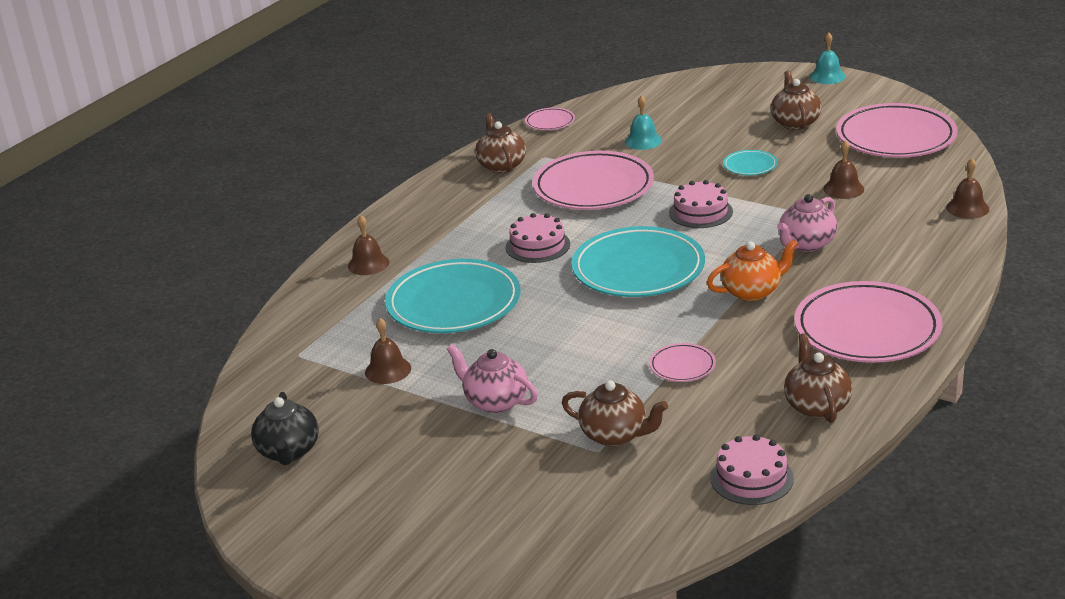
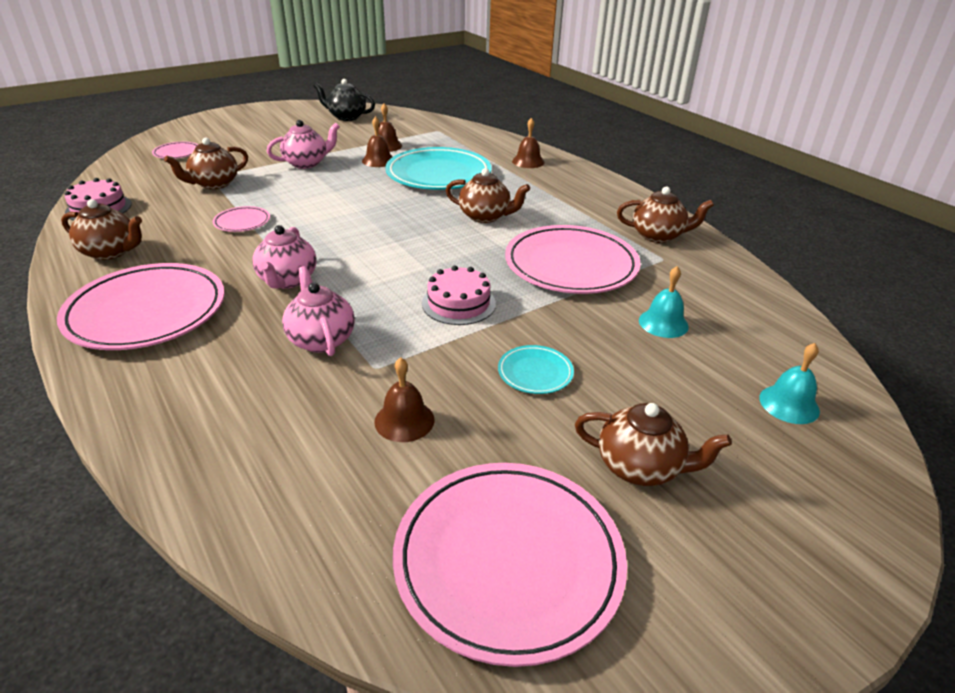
camera: 110 degrees right, 5 degrees up
(537, 246) = (485, 217): pink cake -> brown teapot
(550, 122) = (754, 283): pink plate -> pink plate (177, 153)
(638, 269) = (395, 244): turquoise plate -> none
(752, 291) = (287, 280): orange teapot -> pink teapot
(827, 76) = (834, 606): turquoise bell -> turquoise bell (789, 404)
(967, 208) = (228, 512): brown bell -> brown bell (378, 160)

